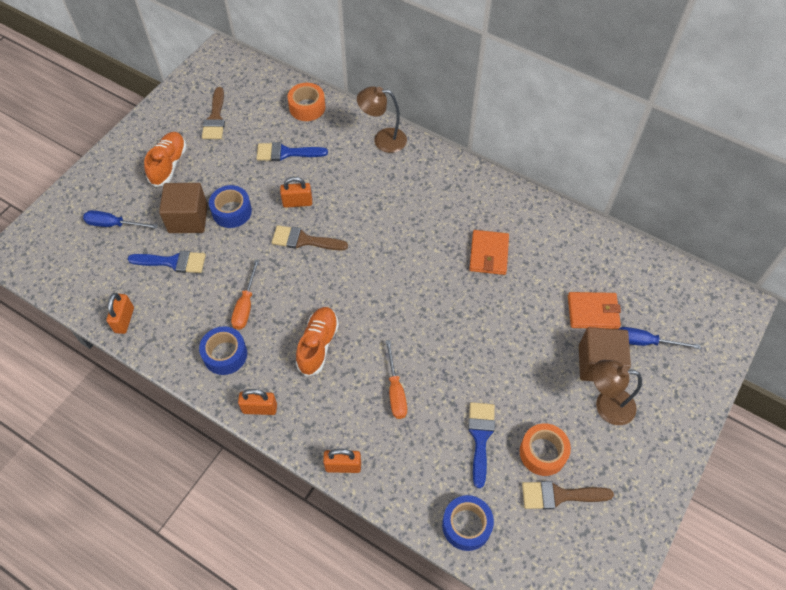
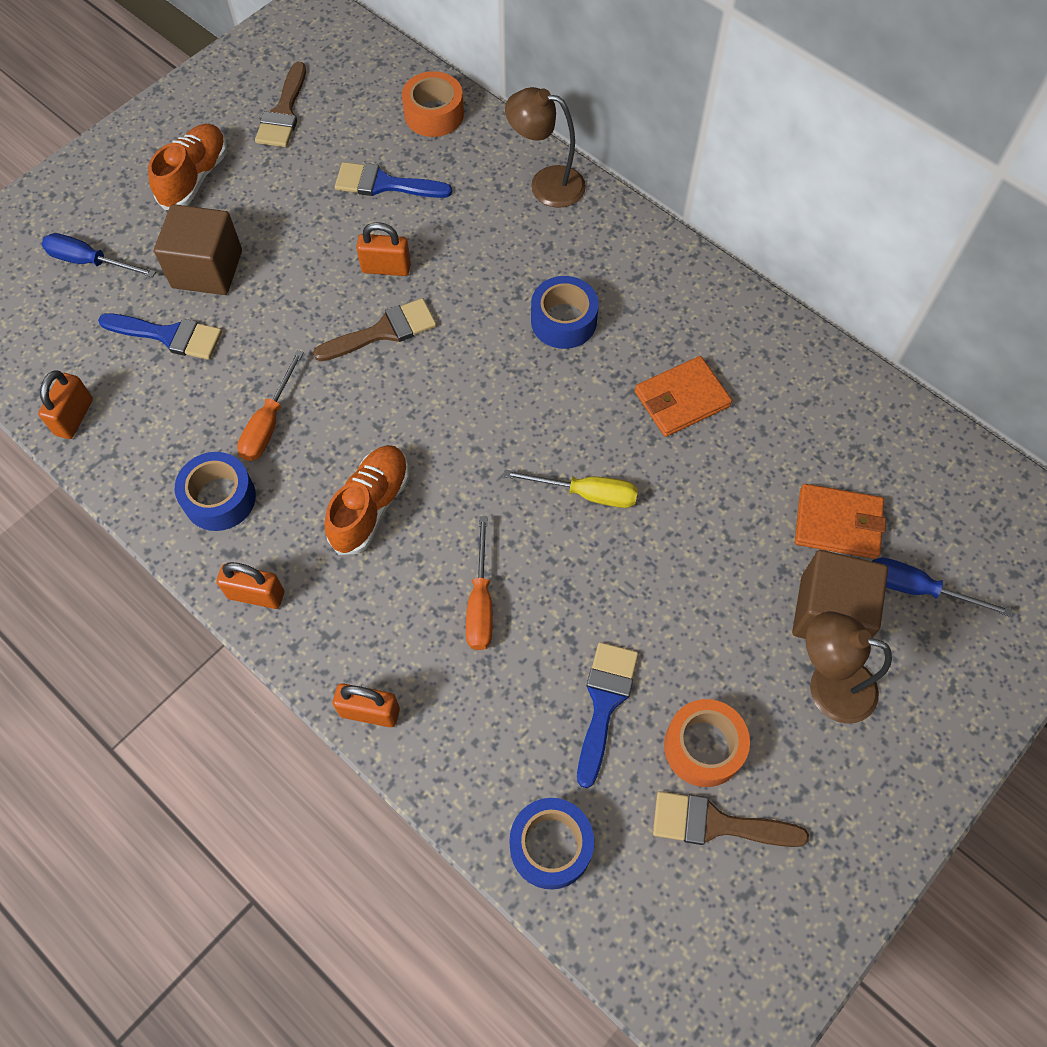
camera: 10 degrees right, 5 degrees up
(232, 211) = (278, 267): blue tape -> blue tape (563, 321)
(304, 240) = (383, 331): brown brush -> brown brush turned 135 degrees clockwise
(444, 317) = (586, 494): none -> yellow screwdriver
(488, 254) = (682, 399): orange wallet -> orange wallet turned 45 degrees clockwise

